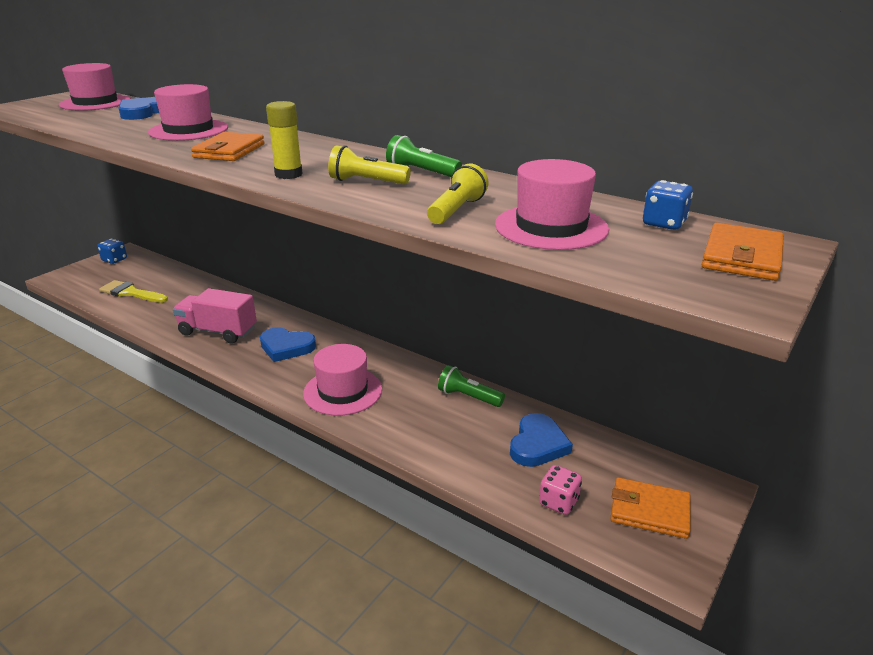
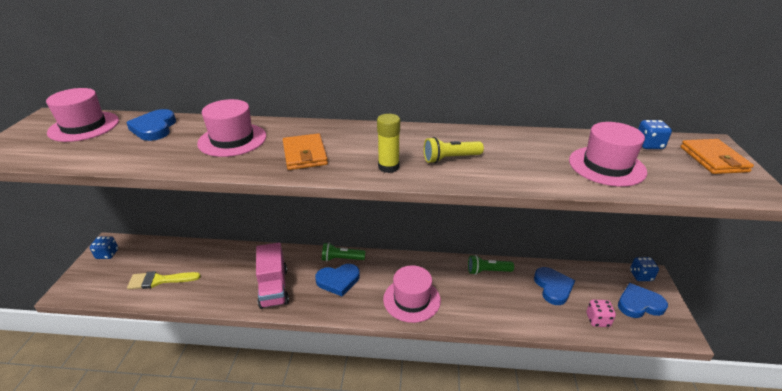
camera: 30 degrees left, 5 degrees up
(218, 332) = (273, 288): pink truck -> pink truck turned 90 degrees counterclockwise
(421, 172) = (468, 139): green flashlight -> green flashlight (341, 259)
(456, 210) = (540, 168): yellow flashlight -> none
(649, 511) = (639, 304): orange wallet -> blue heart
(697, 482) = (641, 276): none -> blue dice

